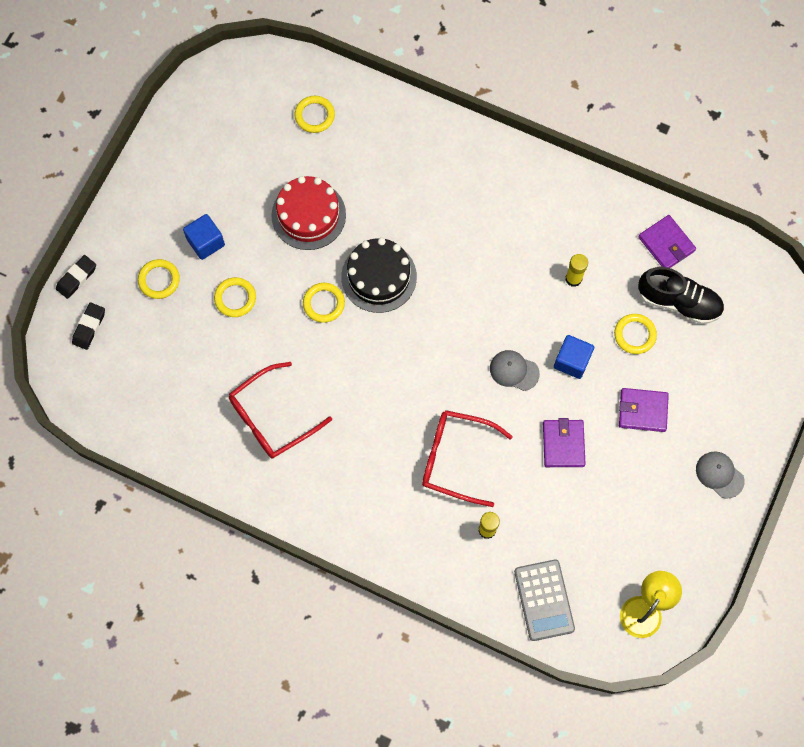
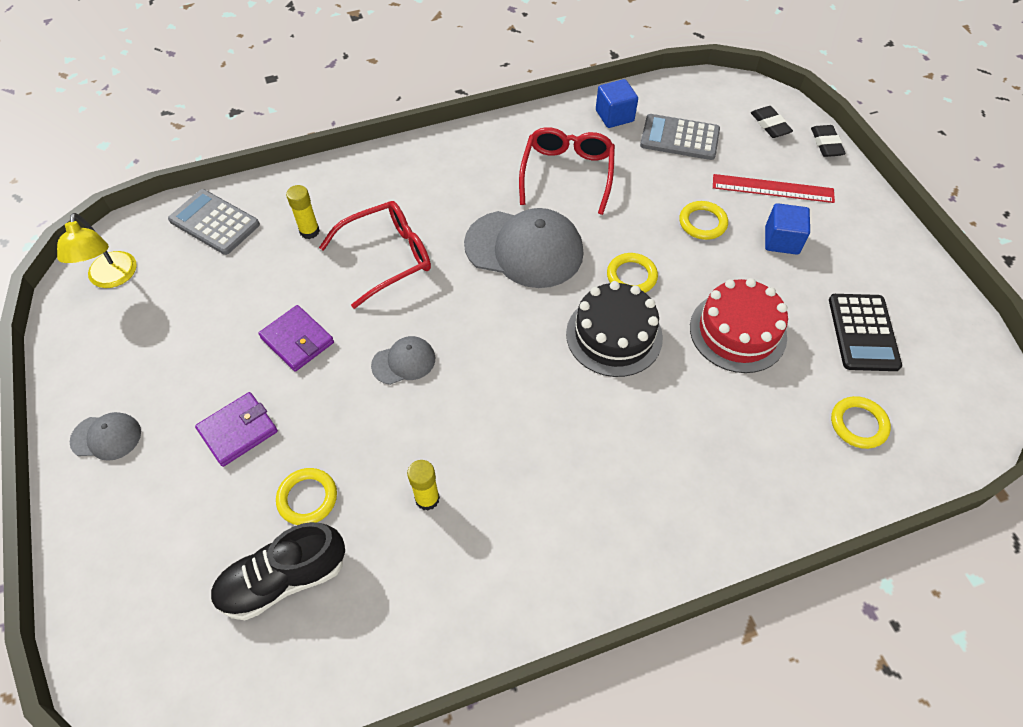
camera: 135 degrees right, 15 degrees down
(159, 280) = (772, 188): yellow ring -> red ruler
(162, 375) = (679, 138): none -> grey calculator
(242, 152) = (863, 332): none -> black calculator
(365, 384) = (524, 249): none -> grey cap
(572, 361) = (354, 416): blue cube -> blue cube (614, 116)
(666, 244) = (354, 639): purple wallet -> none

